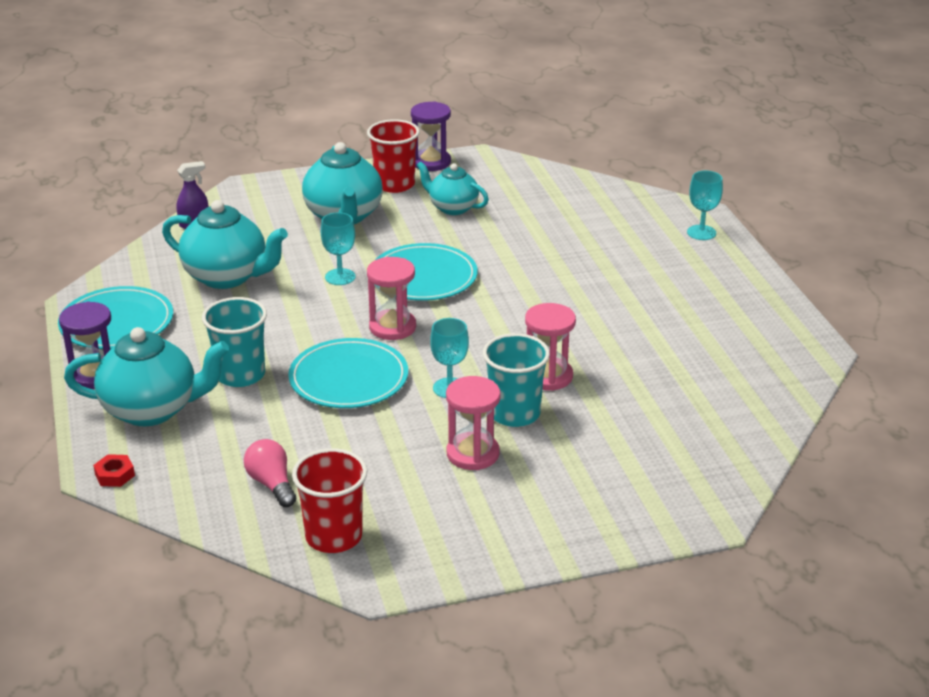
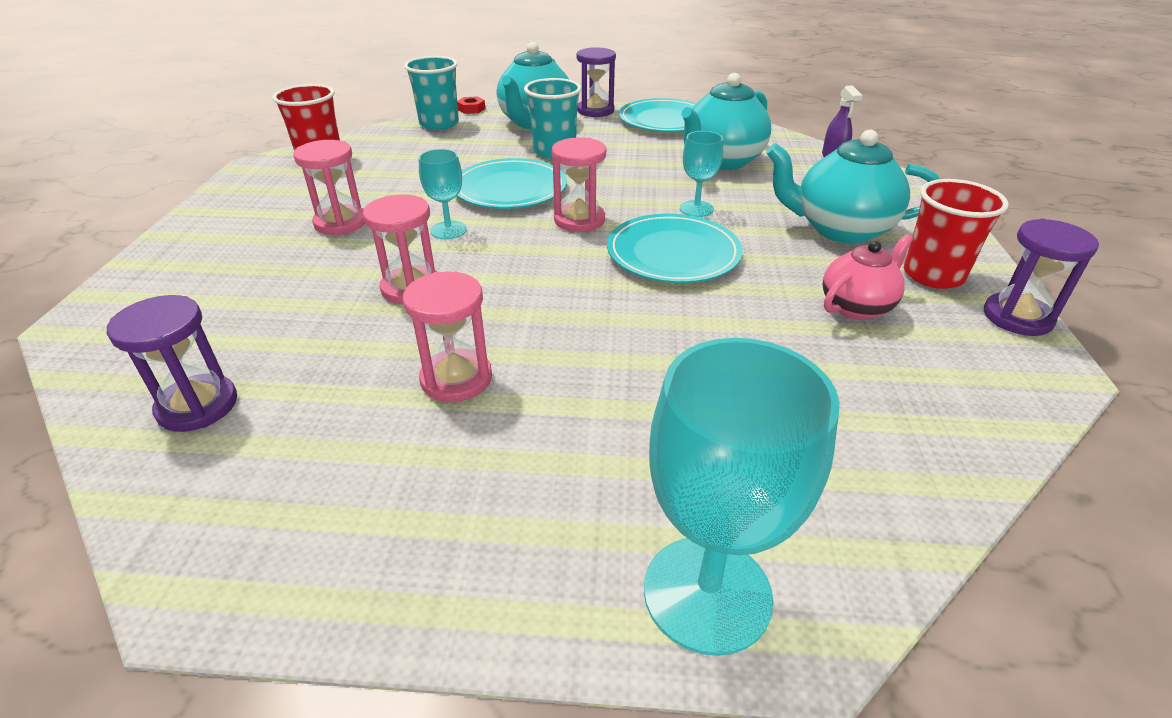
camera: 110 degrees right, 5 degrees up
(272, 484) = (403, 147): pink light bulb -> none
(452, 208) = (857, 307): turquoise teapot -> pink teapot
(514, 414) = (372, 254): turquoise cup -> turquoise cup (439, 124)
(628, 327) = (456, 378): none -> pink hourglass
(701, 232) = (707, 593): turquoise goblet -> turquoise goblet, size x1.90
(728, 411) = (197, 406): none -> purple hourglass

